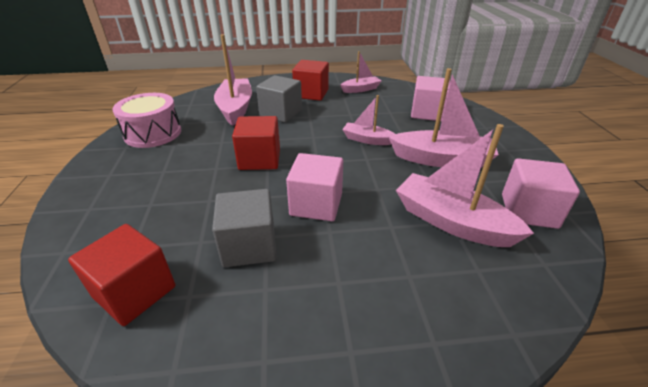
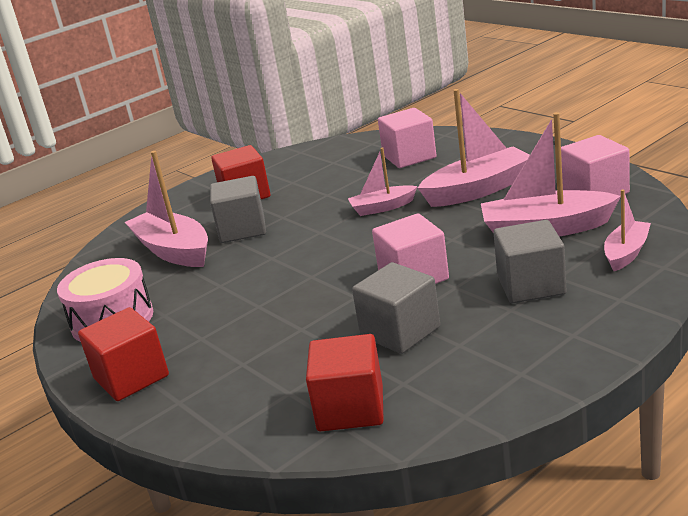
camera: 30 degrees left, 10 degrees down
(259, 159) = (294, 276): red cube -> red cube (131, 377)
(360, 89) = (299, 166): pink boat -> pink boat (626, 253)
(380, 269) = (531, 285): none -> grey cube

